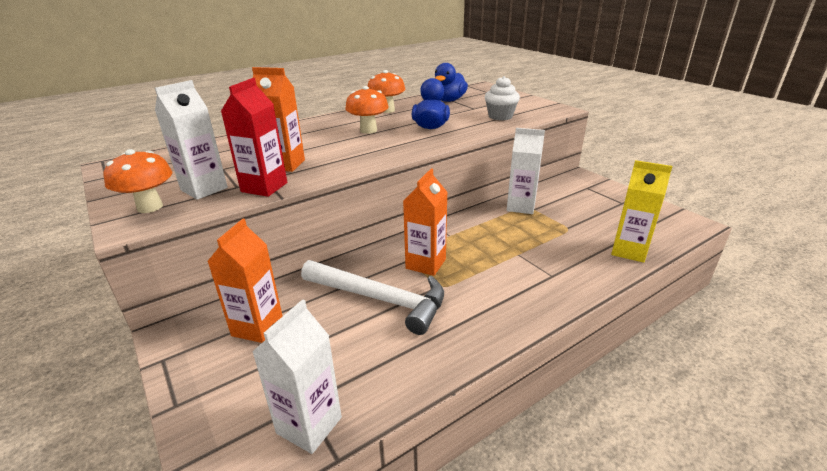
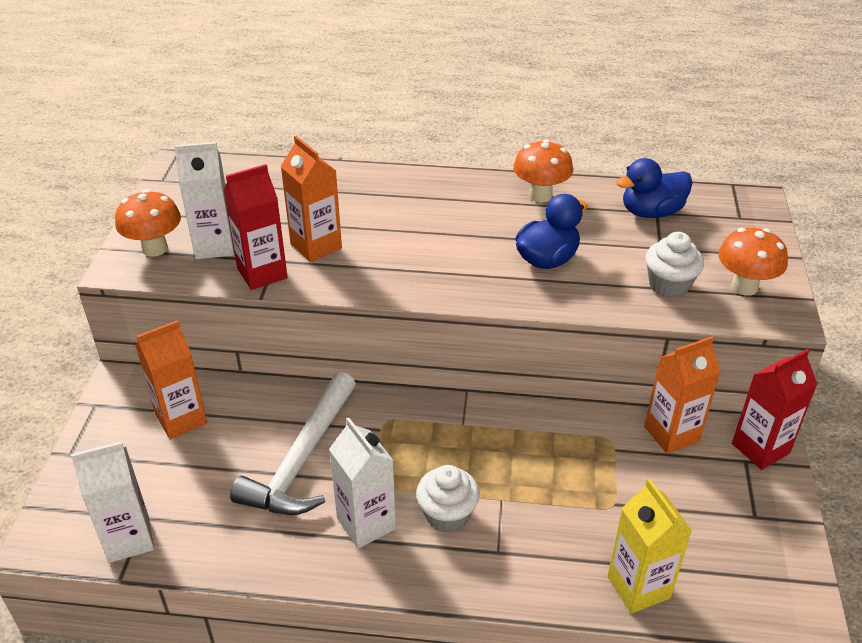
camera: 40 degrees right, 10 degrees up
(368, 130) = (467, 228): orange mushroom -> orange mushroom (744, 287)
(380, 299) = (301, 459): white hammer -> white hammer turned 45 degrees clockwise
(425, 264) = (391, 446): orange carton -> orange carton (671, 434)
(503, 276) = (447, 515): none -> white cupcake
(521, 206) = (603, 435): white carton -> white carton (366, 523)
(585, 181) = (760, 448): none -> red carton

